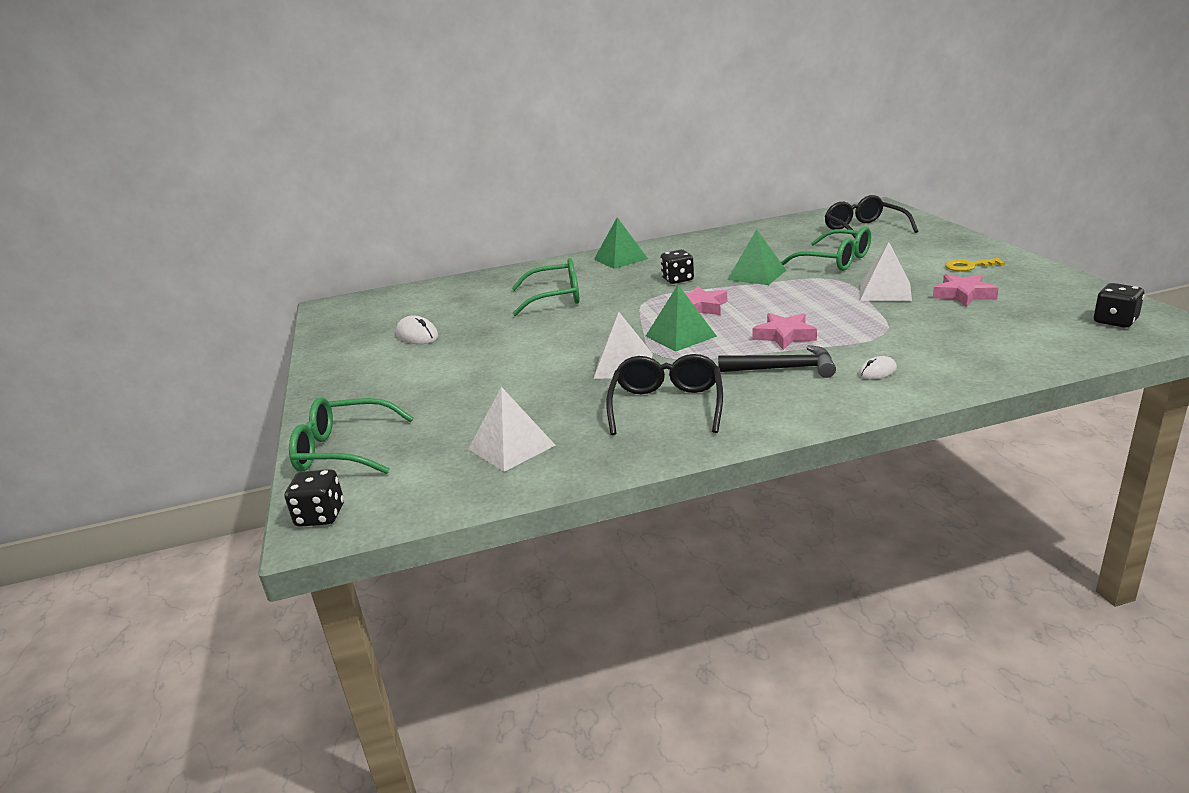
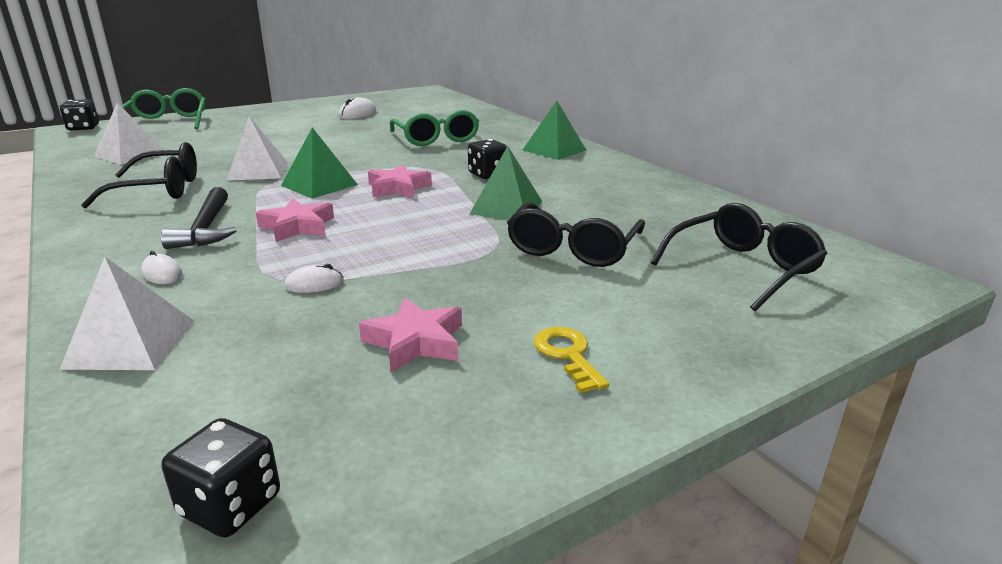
camera: 70 degrees right, 0 degrees up
(835, 261) = (572, 249): green glasses -> black glasses
(885, 291) = (438, 281): white pyramid -> white pyramid (131, 343)
(892, 322) = (314, 284): none -> white mouse

